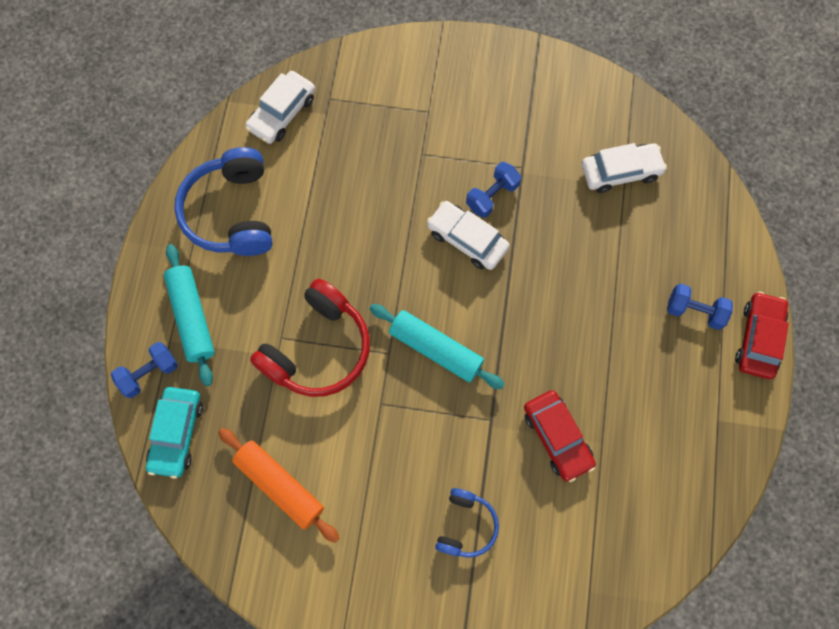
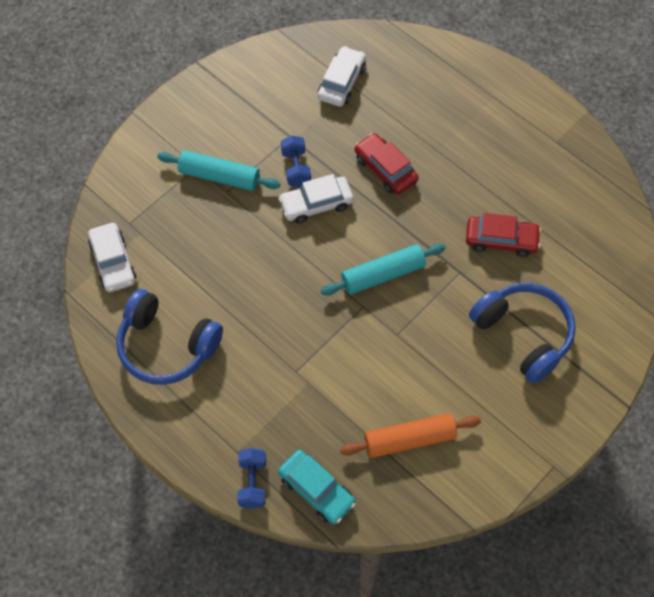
camera: 55 degrees left, 10 degrees down
(192, 317) = (230, 425): turquoise rolling pin -> turquoise rolling pin (219, 177)
(318, 348) = (323, 351): red headphones -> none
(466, 525) = (523, 334): blue headphones -> blue headphones, size x1.80
(694, 311) = (473, 106): blue dumbbell -> none
(758, 338) = (518, 84): red car -> red car (385, 169)

